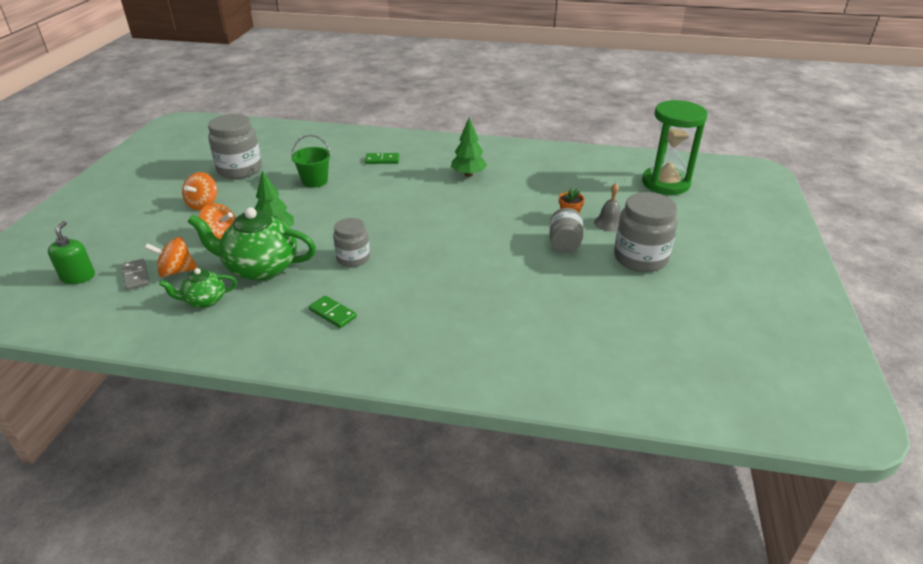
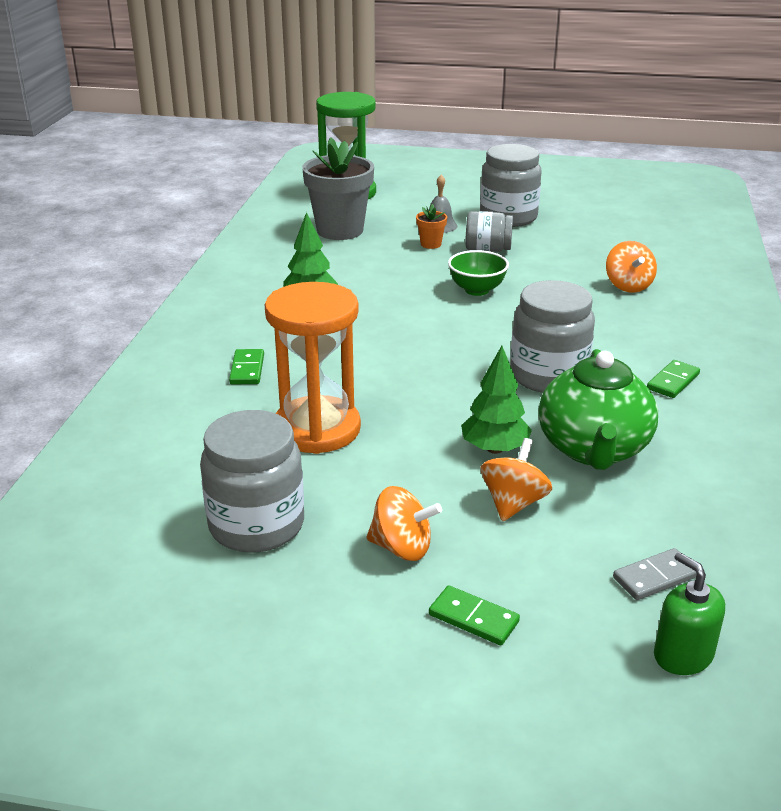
camera: 90 degrees left, 5 degrees down
(78, 277) = (683, 655): green soap dispenser -> green soap dispenser turned 60 degrees clockwise
(143, 221) = (473, 618): none -> green domino
(176, 271) = (627, 533): orange spinning top -> orange spinning top (628, 286)
(204, 300) = (690, 488): green teapot -> none
(315, 181) = (317, 429): green bucket -> orange hourglass
(353, 258) = (548, 376): grey jar -> grey jar, size x1.61
(486, 236) = (477, 290): none -> green bowl
(586, 181) = (340, 230): none -> grey flower pot

